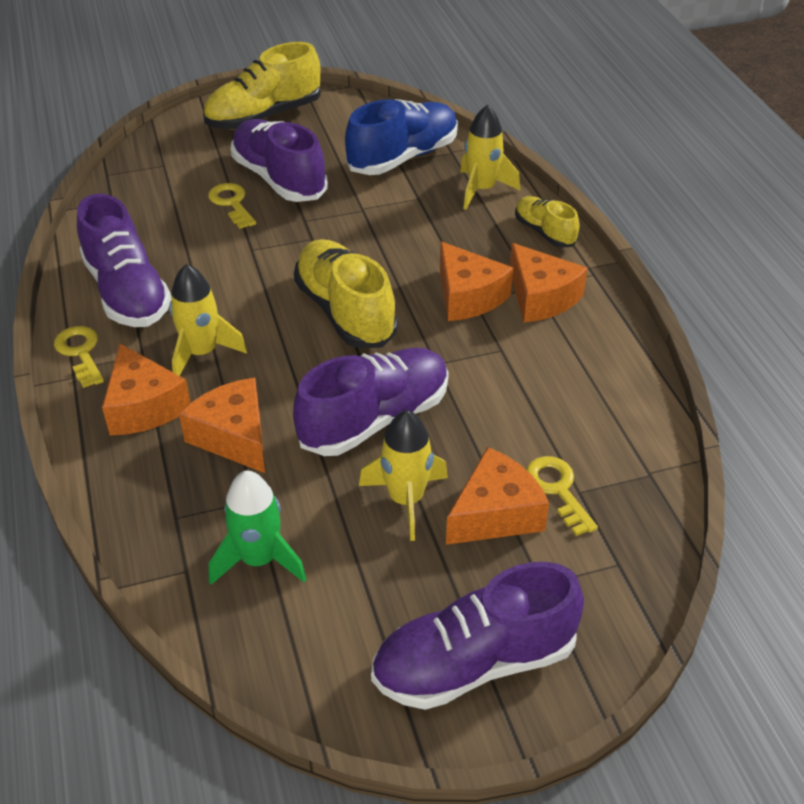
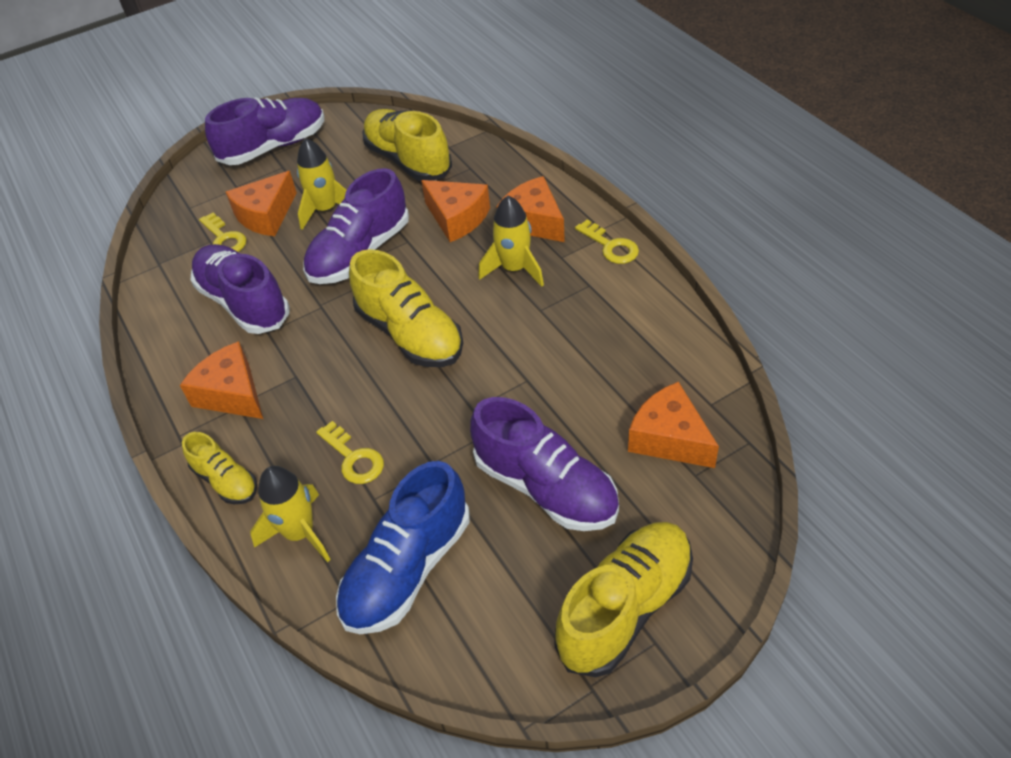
camera: 170 degrees right, 5 degrees up
(127, 292) = (613, 305): purple shoe -> purple shoe (244, 303)
(232, 203) = (580, 435): yellow key -> yellow key (354, 458)
(259, 559) = (408, 160): green rocket -> yellow shoe
(468, 296) = (301, 378): orange cheese -> orange cheese (669, 438)

